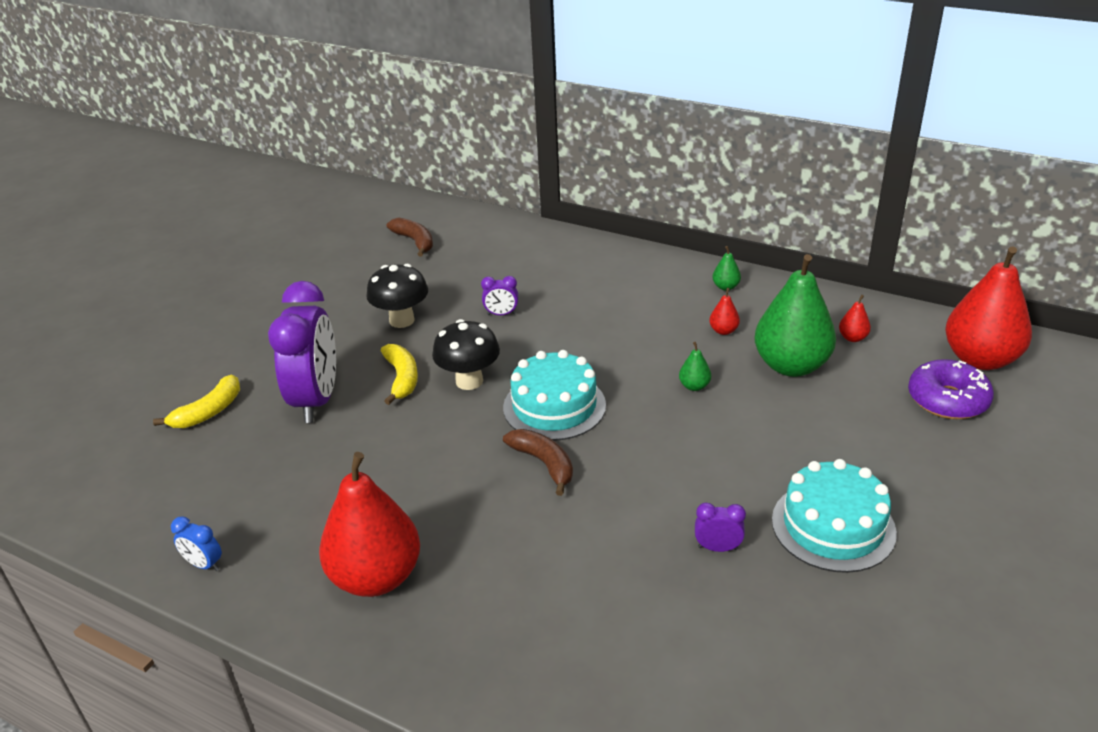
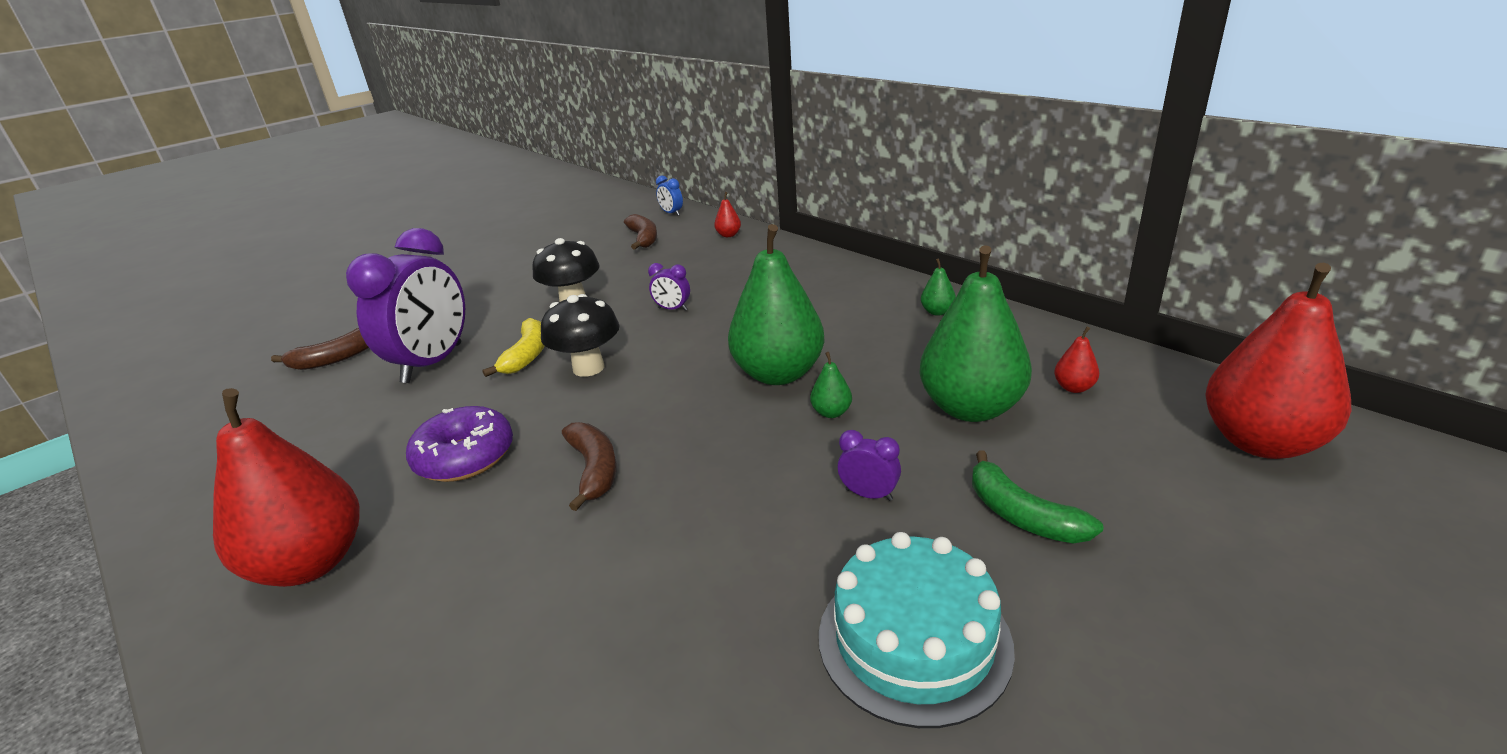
camera: 20 degrees right, 5 degrees down
(204, 564) = (179, 506): blue clock -> blue clock (671, 213)
(209, 412) = (335, 359): yellow banana -> brown banana
(554, 406) = (655, 408): turquoise cake -> none
(634, 361) = (778, 374): none -> green pear
(718, 548) = (726, 631): purple clock -> purple clock (869, 495)
(723, 331) = (906, 357): red pear -> red pear (728, 235)
(859, 436) = (1022, 515): none -> green banana
(947, 400) = (1185, 489): purple donut -> purple donut (465, 457)

